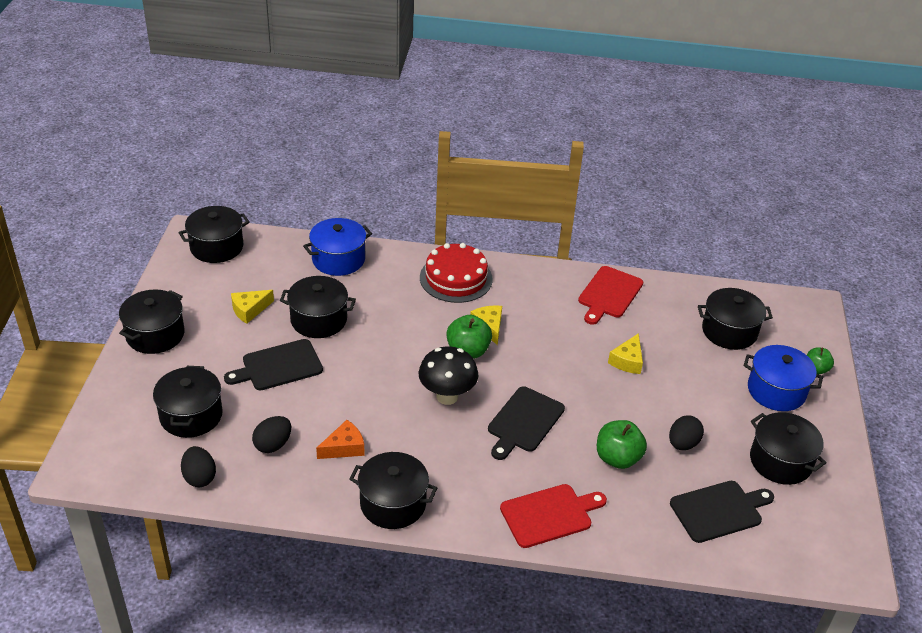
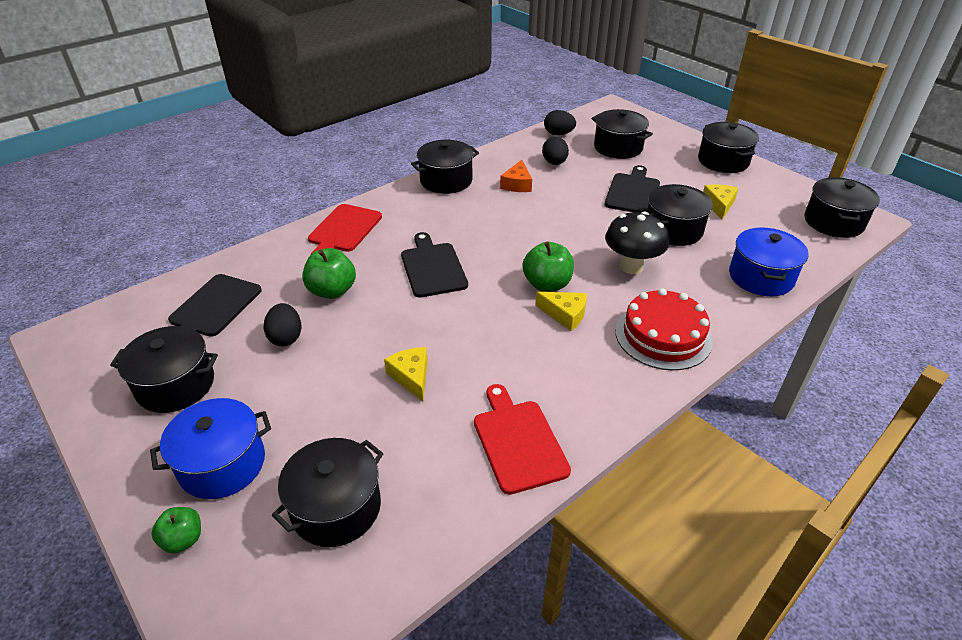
camera: 135 degrees right, 0 degrees up
(447, 396) = (508, 246): black mushroom -> black mushroom (631, 267)

